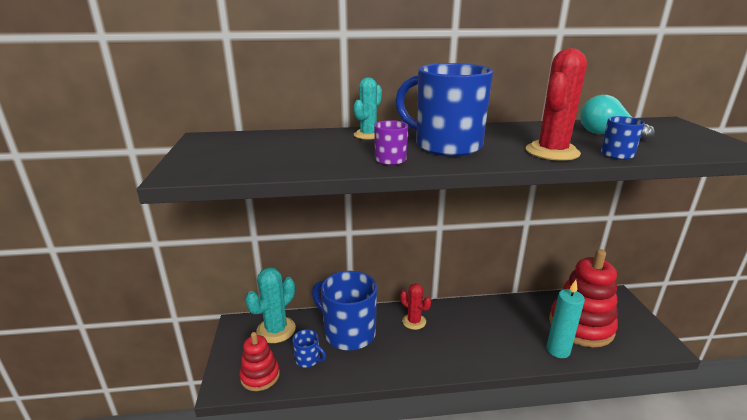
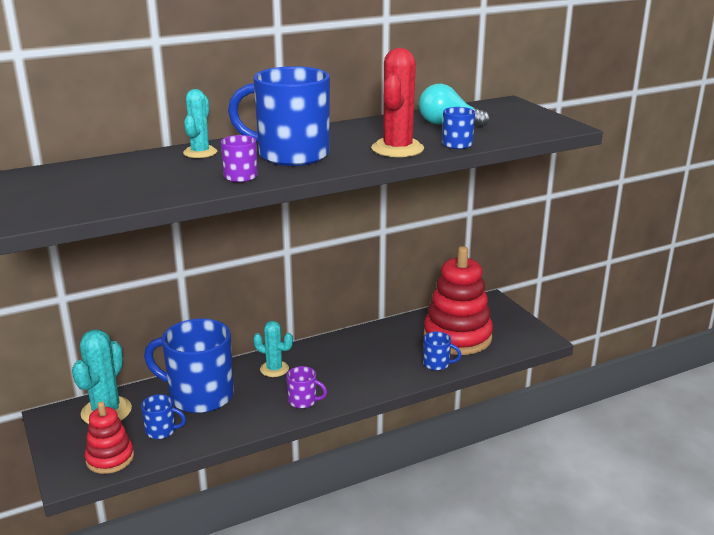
camera: 20 degrees left, 0 degrees up
(414, 321) = (274, 369): red cactus -> turquoise cactus
(429, 360) = (303, 401): none -> purple mug
(558, 350) = (437, 364): turquoise candle -> blue mug

